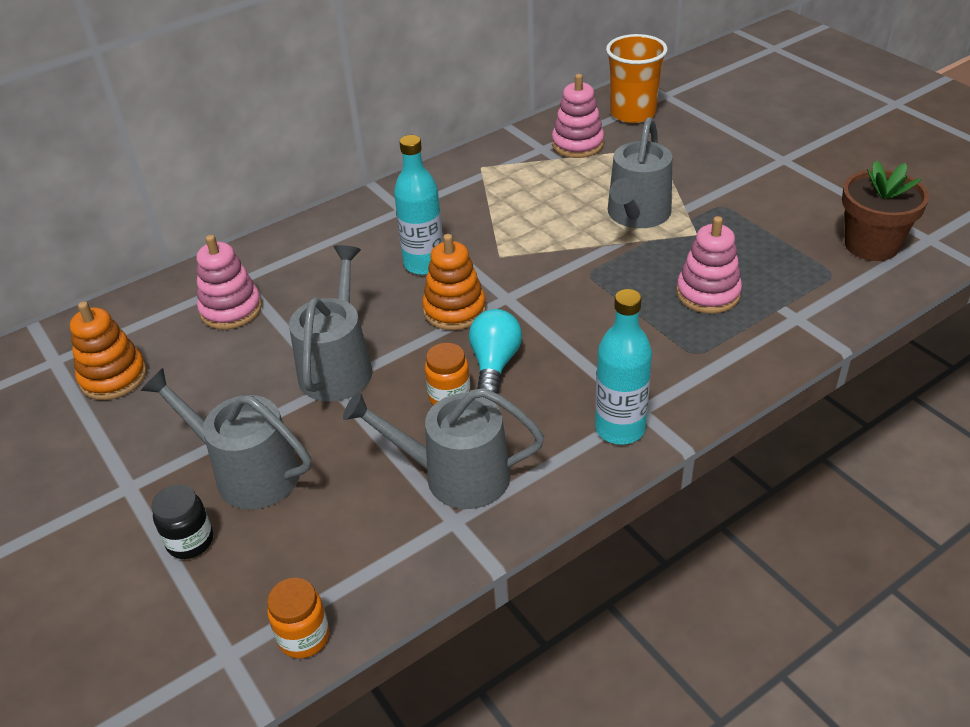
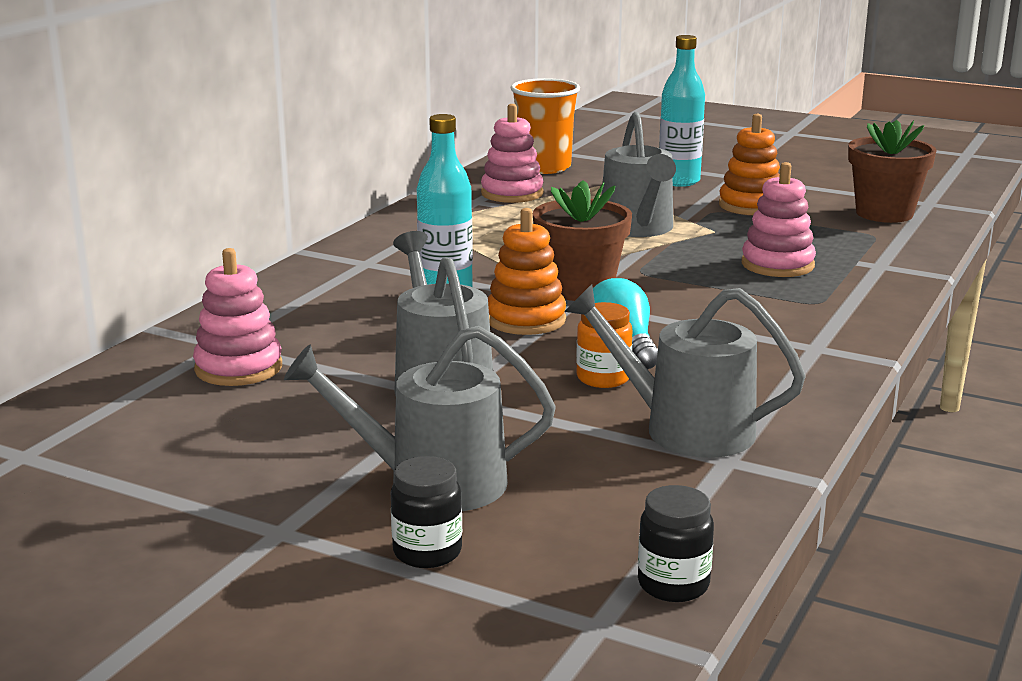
camera: 30 degrees left, 20 degrees down
(113, 377) = (136, 450): orange stacking toy -> orange stacking toy (750, 205)
(304, 637) = (673, 585): orange jar -> black jar
(456, 475) = (686, 429): grey watering can -> grey watering can turned 45 degrees clockwise
(525, 283) = (580, 289): none -> brown flower pot
(620, 428) = (812, 362): turquoise bottle -> turquoise bottle (679, 181)

